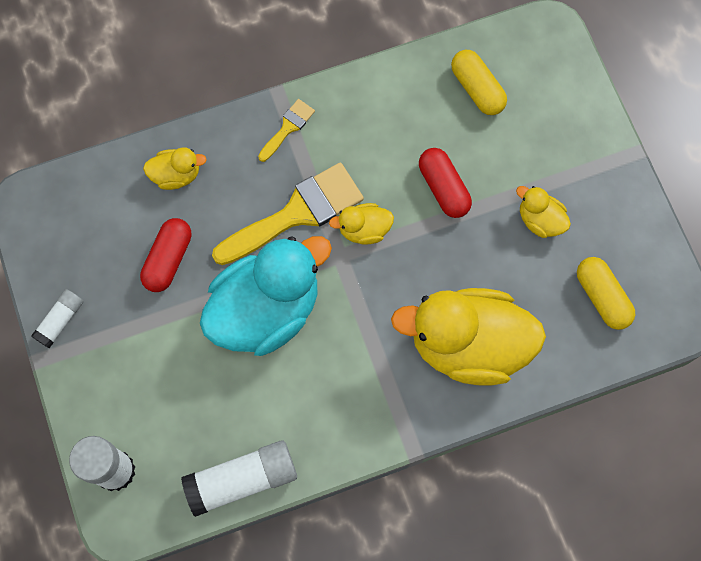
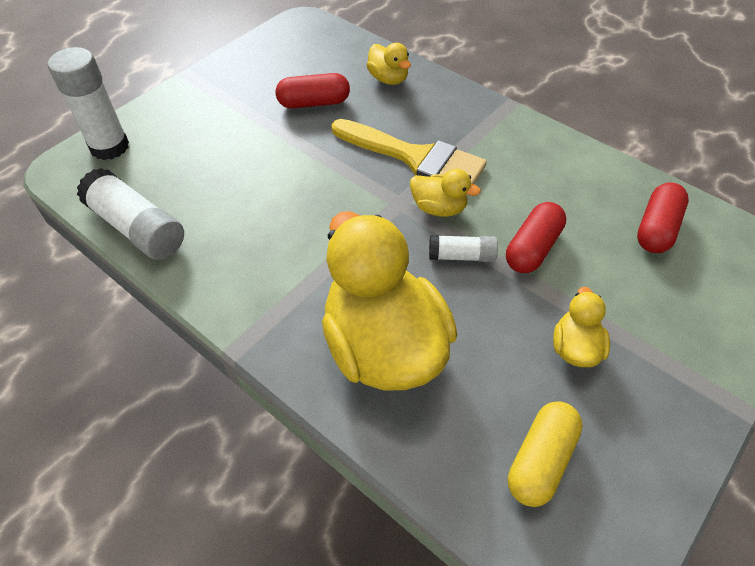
camera: 60 degrees right, 20 degrees down
(60, 321) = (223, 70): white glue stick -> white glue stick (461, 256)
(266, 310) = (311, 176): turquoise duck -> none
(288, 128) = (487, 121): yellow brush -> none
(364, 229) = (439, 208): yellow duck -> yellow duck turned 150 degrees clockwise
(477, 89) = (656, 229): yellow capsule -> red capsule

